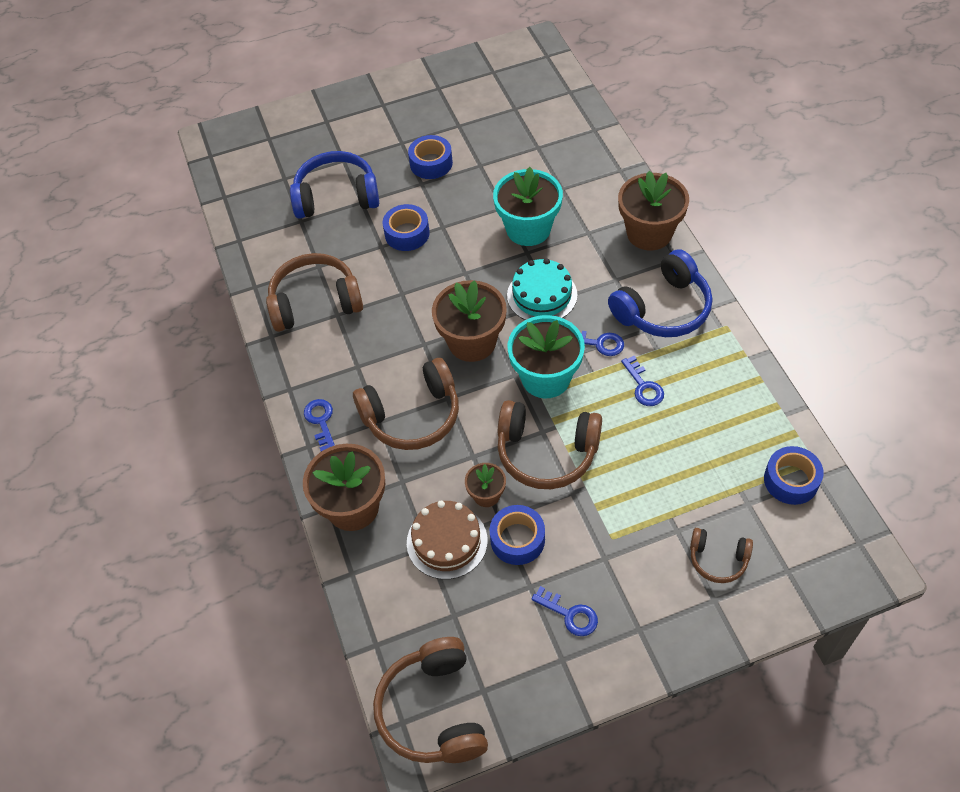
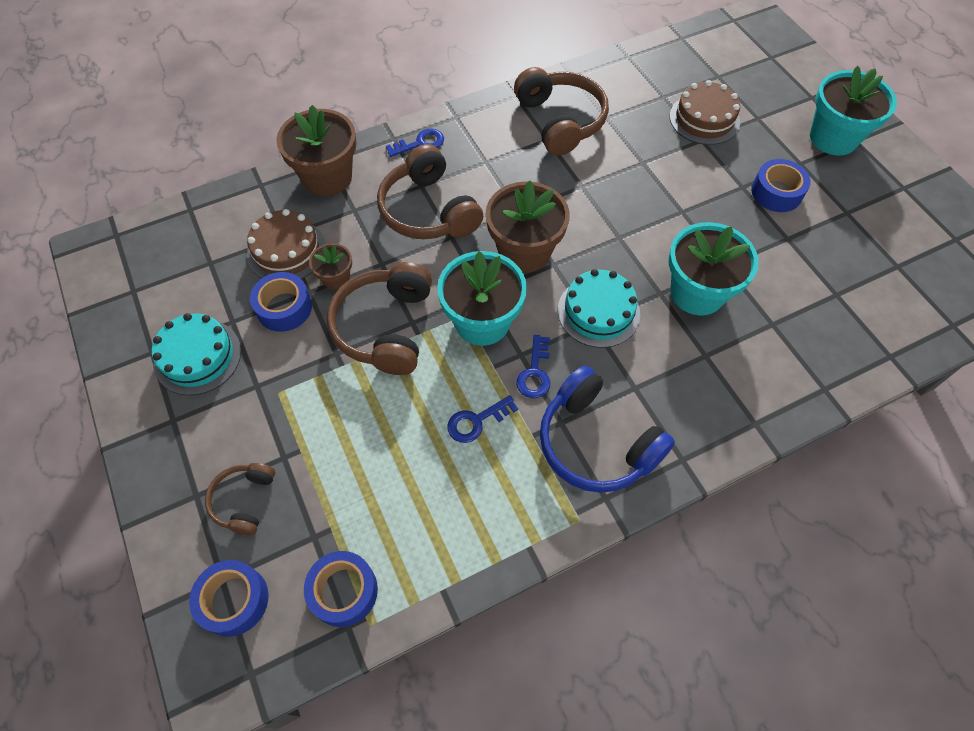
camera: 80 degrees right, 5 degrees up
(336, 196) = (704, 119): blue headphones -> brown cake
(377, 117) = (833, 138): none -> turquoise flower pot
(407, 233) = (665, 182): blue tape -> blue tape (234, 600)
(433, 711) = (121, 256): brown headphones -> none
(569, 614) = (198, 357): blue key -> turquoise cake
(649, 233) = (720, 425): brown flower pot -> none

